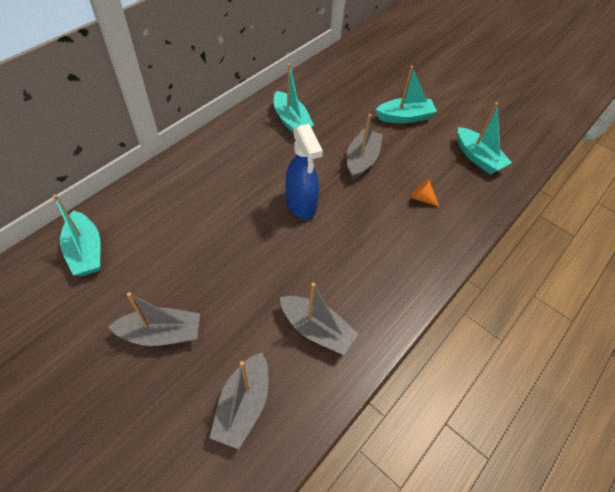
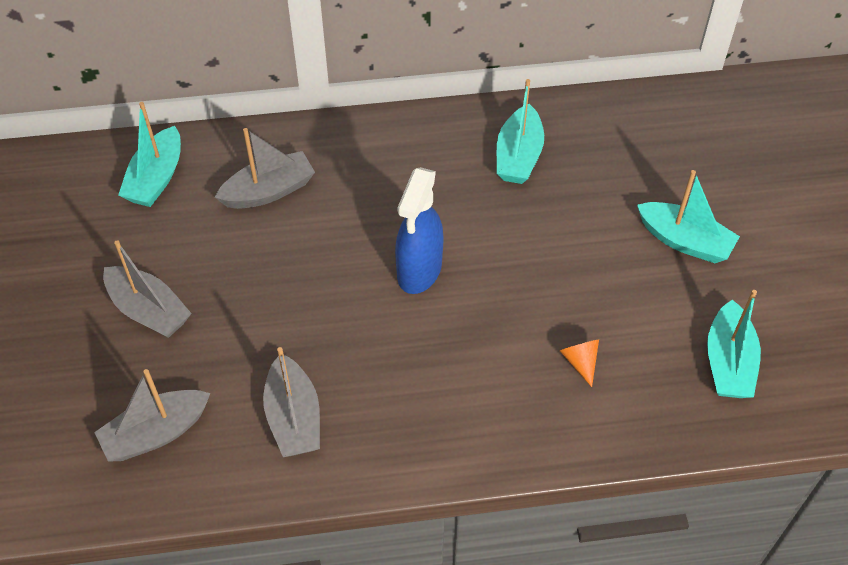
camera: 45 degrees right, 0 degrees up
(361, 160) = (555, 263): grey boat -> grey boat (269, 191)

